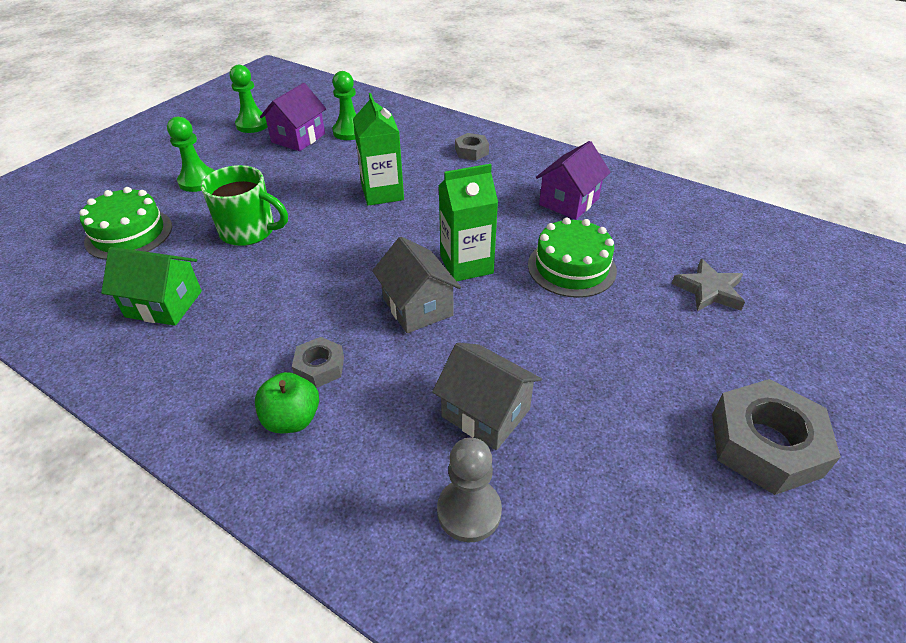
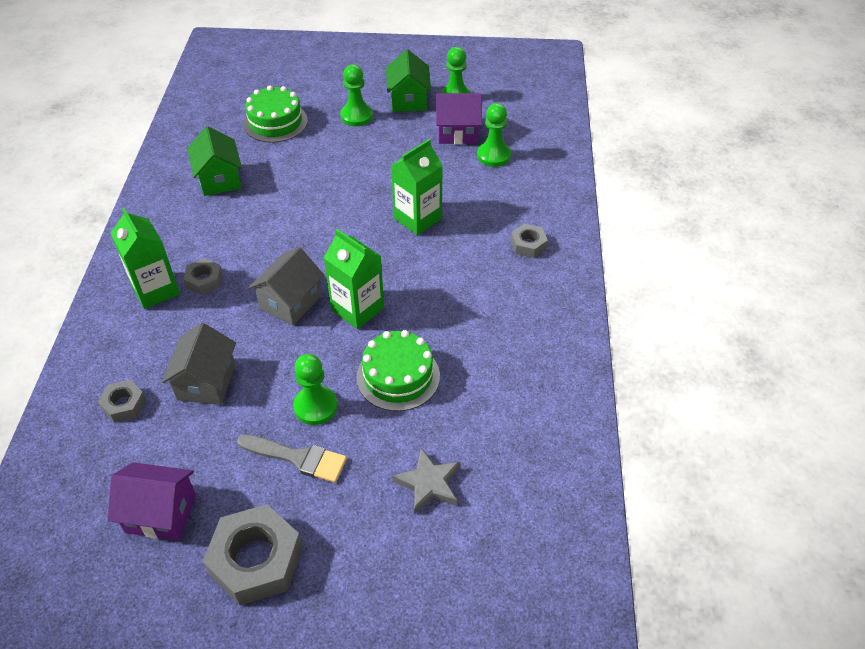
camera: 60 degrees right, 5 degrees up
(219, 147) = (408, 100): none -> green house
(249, 231) = (317, 174): green mug -> none
(292, 419) = (155, 290): green apple -> green carton
(469, 511) = (124, 404): grey pawn -> grey nut
(569, 202) = (497, 342): purple house -> purple house (161, 513)
(576, 333) = (315, 406): none -> green pawn
(639, 368) = (298, 458): none -> grey brush

